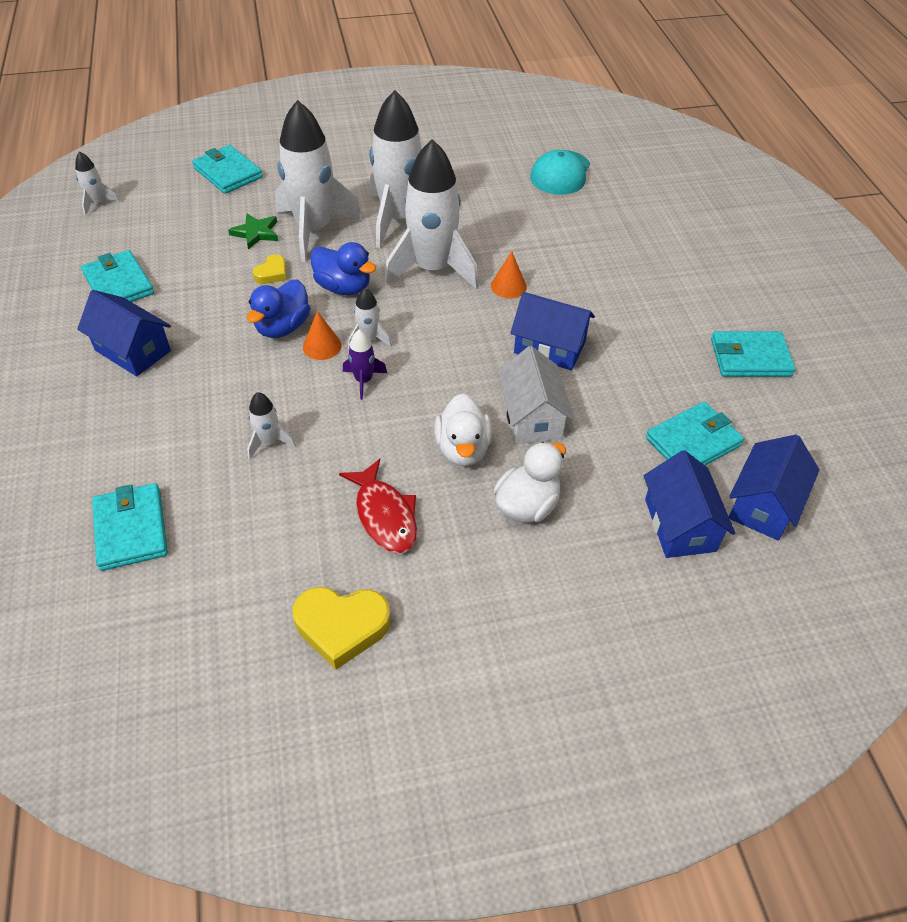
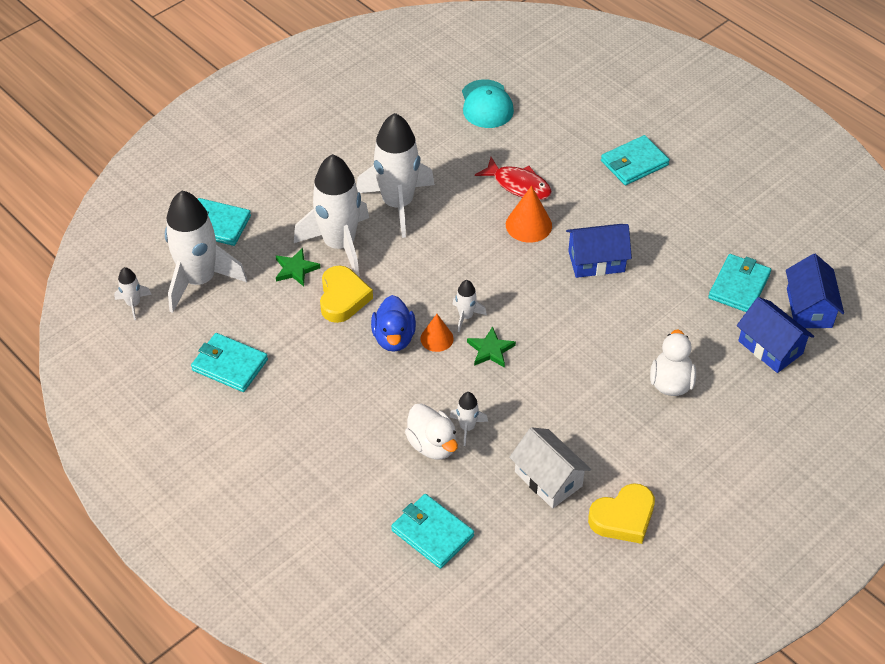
camera: 30 degrees left, 0 degrees up
(132, 350) = (299, 412): blue house -> none
(272, 273) = (343, 298): yellow heart -> yellow heart, size x1.82
(343, 287) = (408, 283): blue duck -> none
(363, 380) = (490, 350): purple rocket -> green star
(384, 515) = (588, 436): red fish -> red fish (518, 185)
(432, 269) = (461, 237): white rocket -> white rocket (199, 280)
(463, 449) = (599, 365): white duck -> white duck (432, 445)
(508, 286) = (528, 225): orange cone -> orange cone, size x1.50
(532, 417) = (625, 320): white house -> white house (548, 479)
(750, 358) = (732, 205): turquoise wallet -> turquoise wallet (634, 163)

